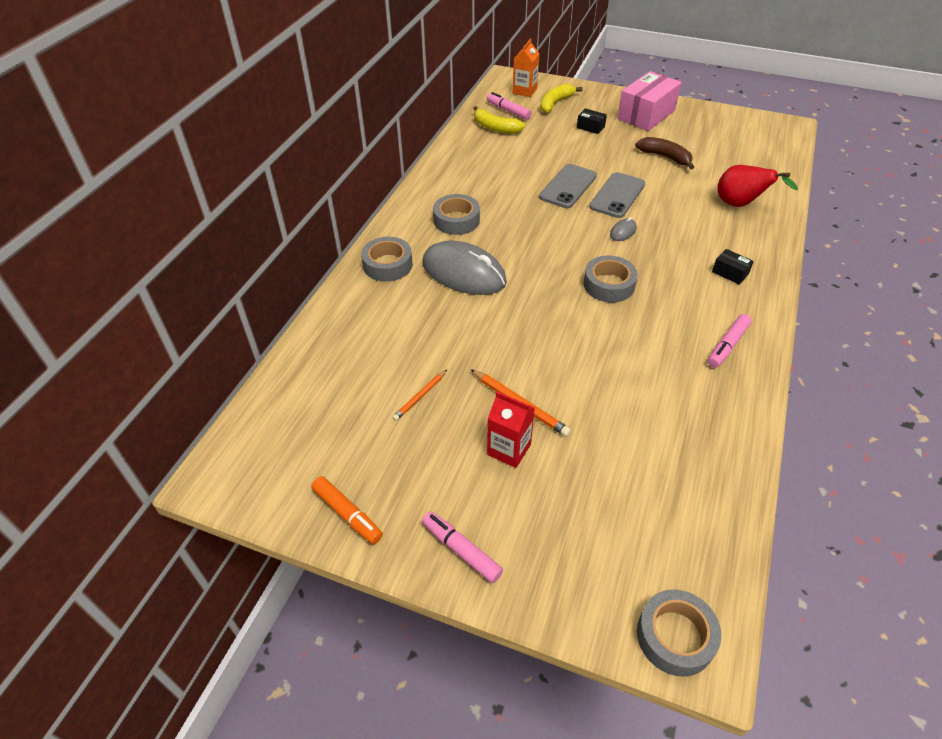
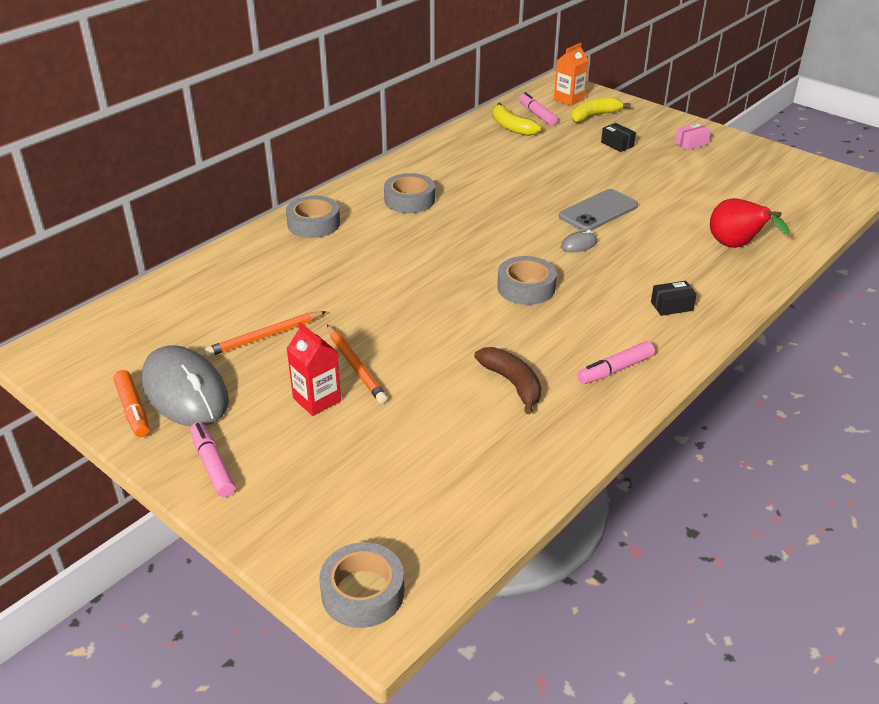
camera: 20 degrees right, 10 degrees down
(420, 397) = (265, 336): orange pencil -> orange pencil, size x1.53
(464, 273) = (383, 246): grey mouse -> grey mouse (185, 391)
(568, 186) = (550, 193): grey phone -> none
(646, 115) = (691, 143): pink box -> pink box, size x0.44
(665, 157) = (681, 186): brown banana -> brown banana (512, 383)
(730, 273) = (671, 306): black box -> black box turned 75 degrees counterclockwise

